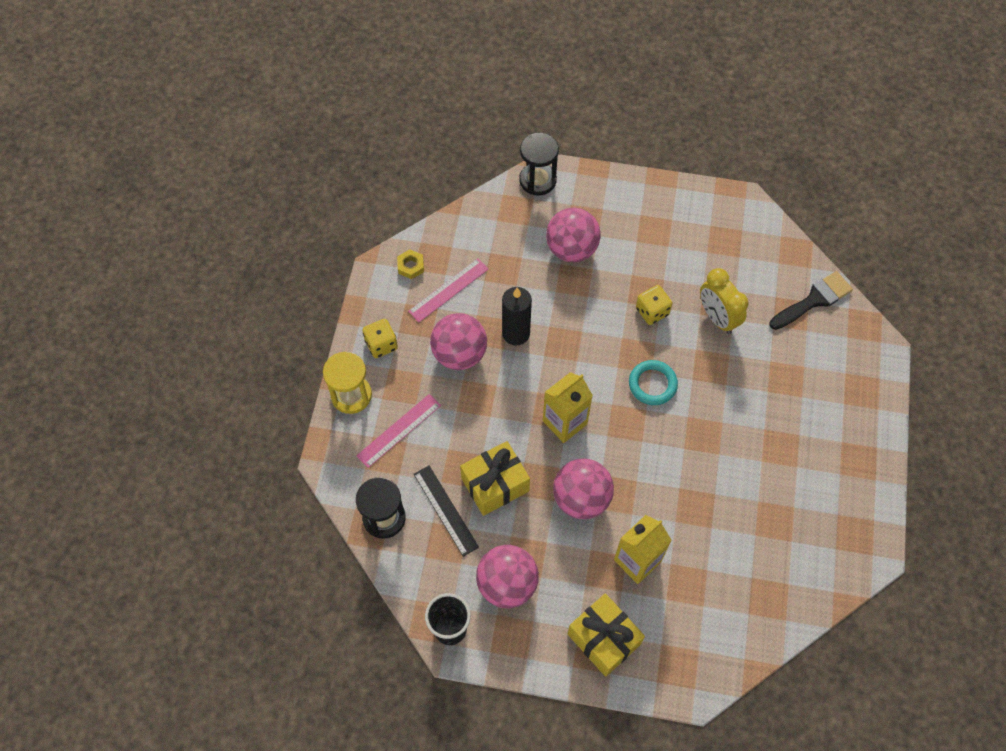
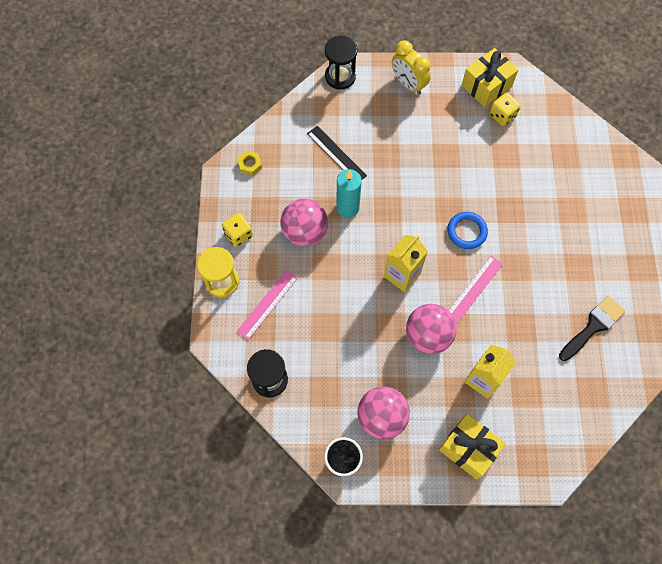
camera: 10 degrees left, 5 degrees up
(445, 510) = (319, 364): black ruler -> black ruler (336, 154)
(448, 290) = (285, 179): pink ruler -> pink ruler (474, 289)
(495, 485) = (355, 336): yellow gift -> yellow gift (486, 86)
(516, 333) = (347, 207): black candle -> turquoise candle
(571, 249) = (379, 130): pink ball -> none
(652, 311) = (454, 171): yellow dice -> yellow dice (502, 115)
(652, 384) = (466, 231): turquoise ring -> blue ring
(717, 318) = (507, 168): yellow clock -> yellow clock (408, 84)
(814, 300) = (581, 142): black brush -> black brush (593, 326)

